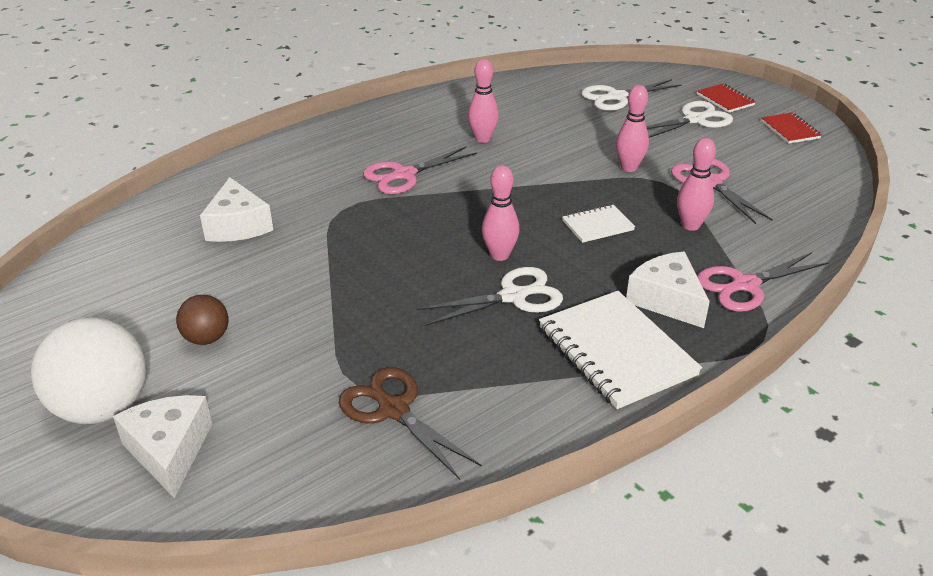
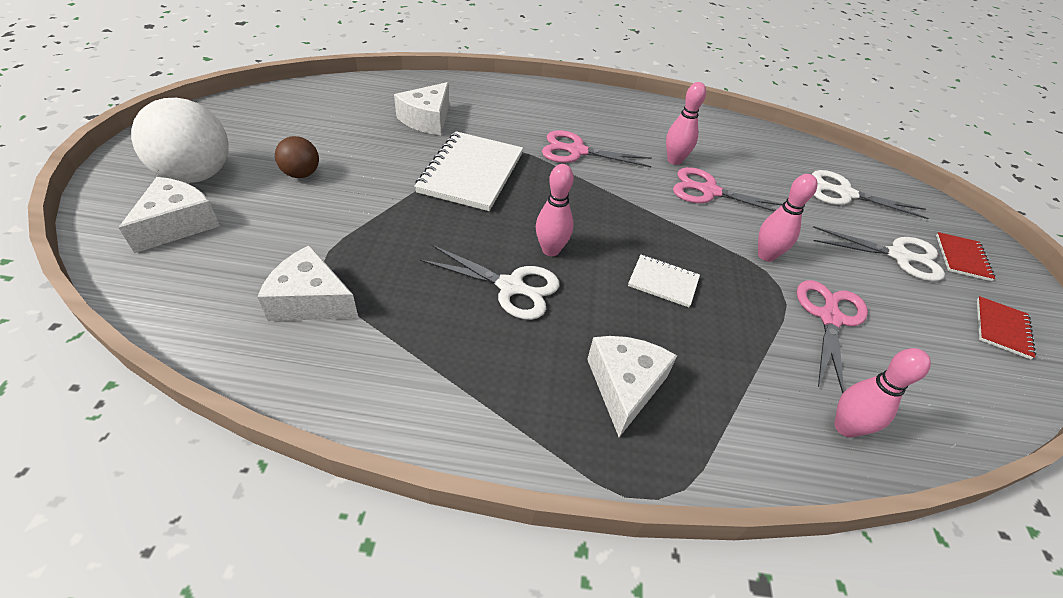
camera: 40 degrees right, 10 degrees up
(393, 409) = (311, 300): brown scissors -> white cheese
(616, 351) = (514, 392): white notebook -> white notebook (471, 173)
(690, 225) = (749, 341): pink bowling pin -> pink bowling pin (845, 427)
(744, 285) = (719, 433): pink scissors -> pink scissors (708, 191)

